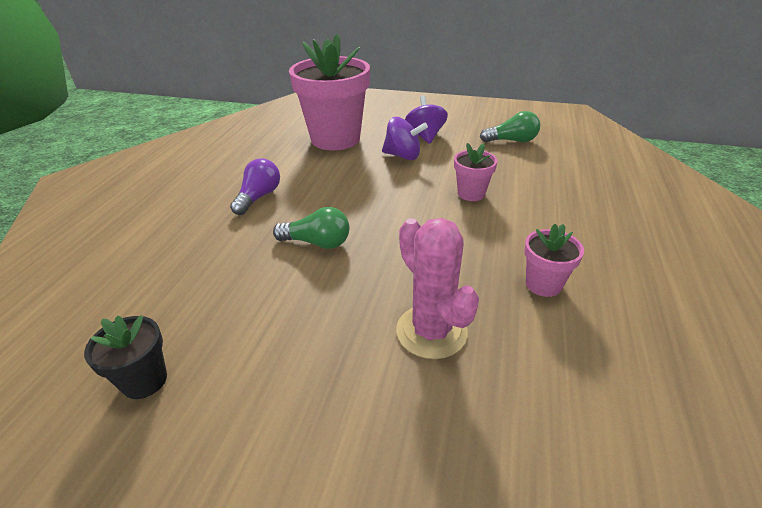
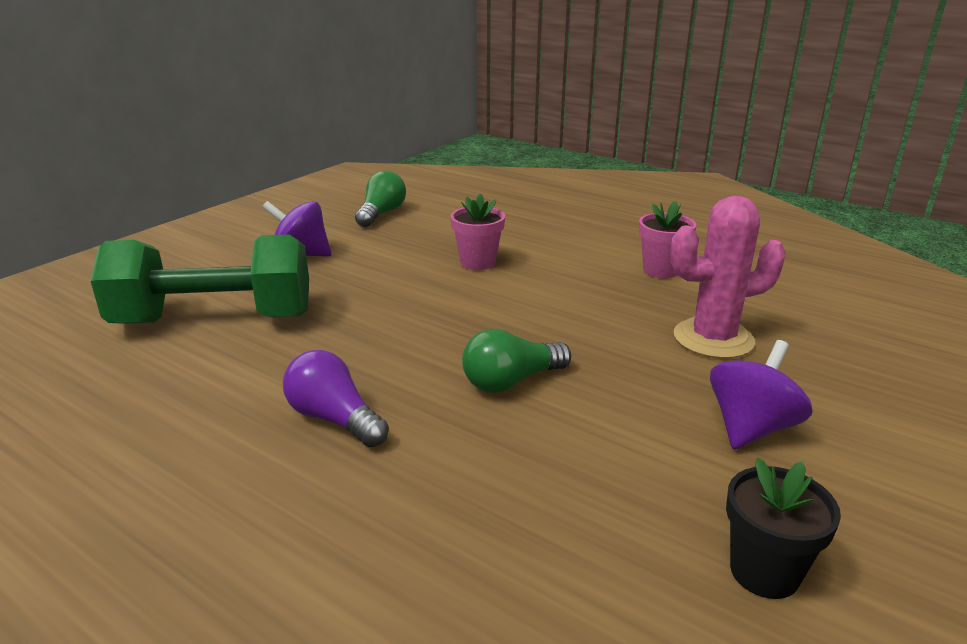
camera: 70 degrees left, 10 degrees down
(317, 243) = (511, 381): green light bulb -> green light bulb turned 150 degrees counterclockwise
(335, 139) = (214, 319): pink flower pot -> green dumbbell
(403, 156) = (339, 280): purple spinning top -> purple spinning top (751, 428)

